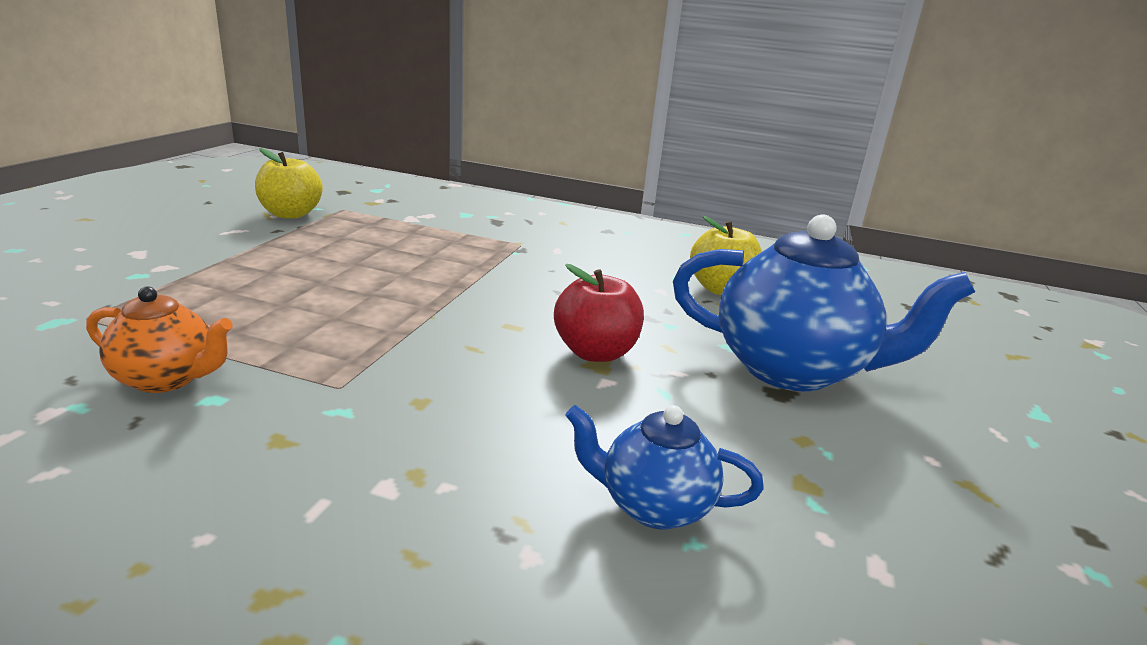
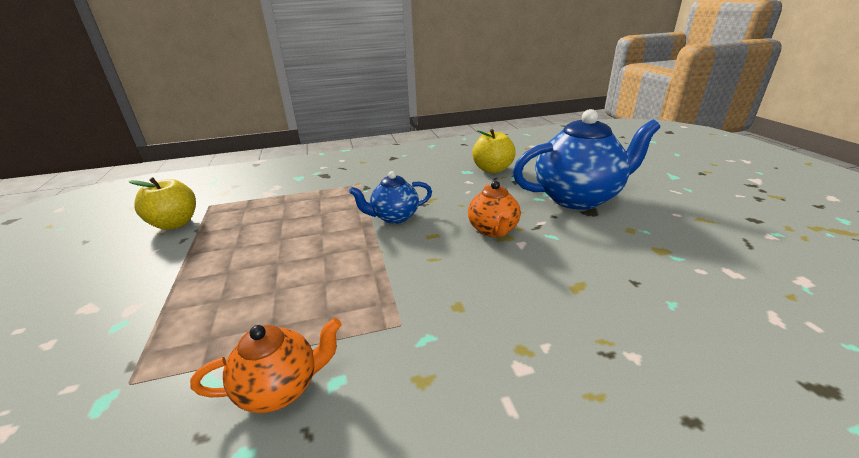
camera: 30 degrees left, 5 degrees up
(595, 352) = (493, 230): red apple -> orange teapot
(653, 506) = (634, 296): blue teapot -> blue teapot (394, 217)

